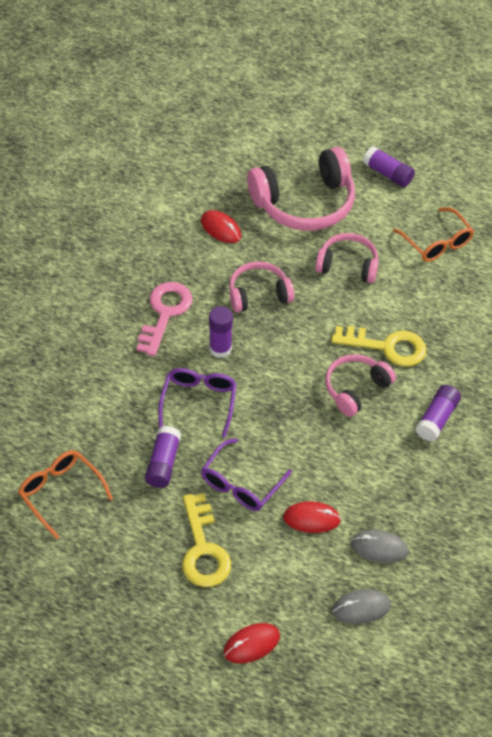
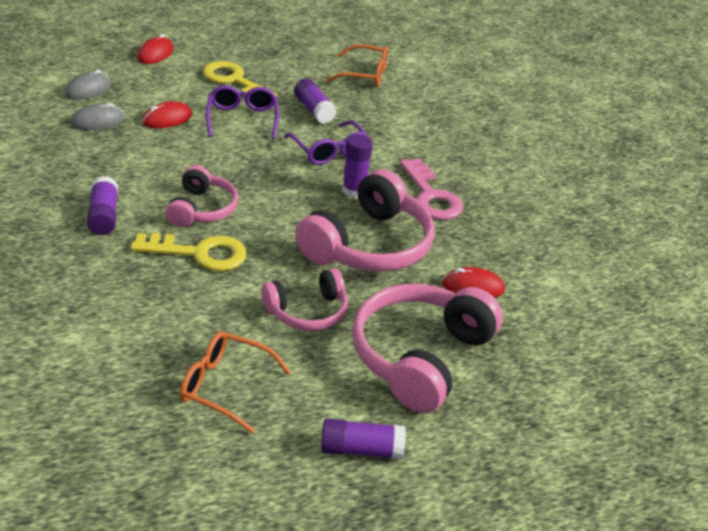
camera: 140 degrees right, 15 degrees down
(258, 294) = (368, 245): pink headphones -> pink headphones, size x1.72
(386, 347) = (199, 253): yellow key -> yellow key turned 150 degrees counterclockwise

